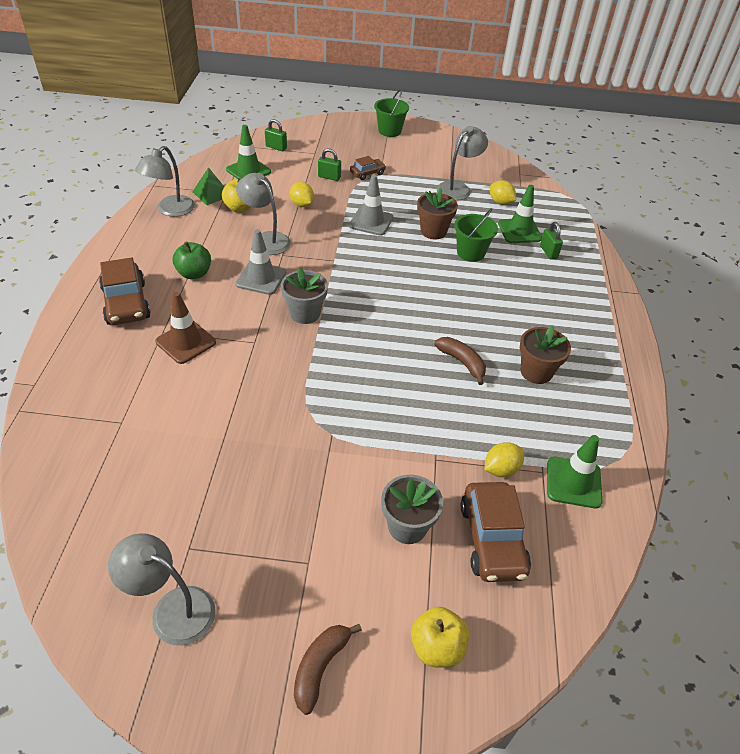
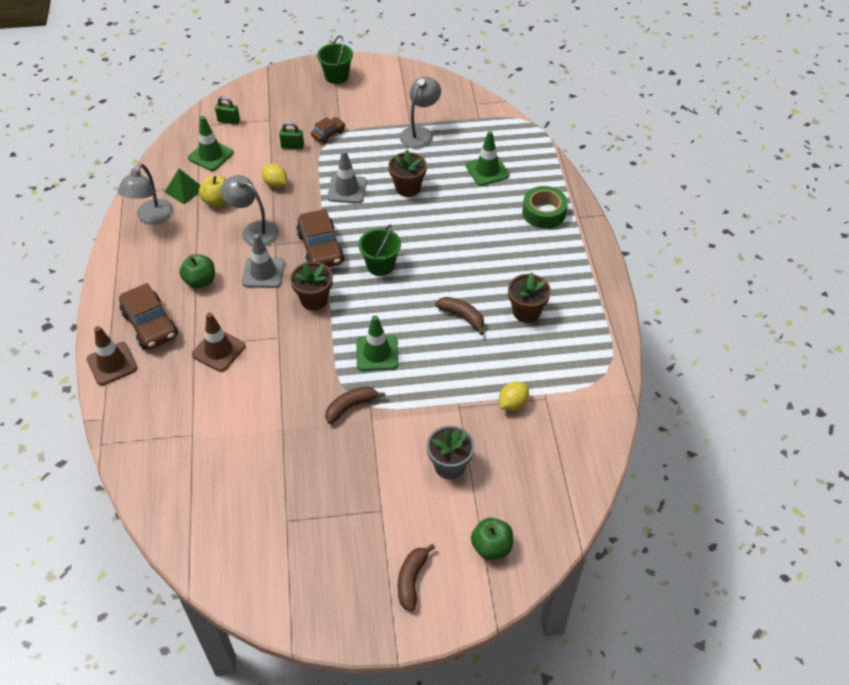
camera: 10 degrees left, 5 degrees up
(70, 332) = (112, 364): none -> brown traffic cone
(172, 609) = (290, 566): grey lamp -> none
(305, 313) = (314, 299): grey flower pot -> brown flower pot
(309, 431) = (351, 406): none -> brown banana
(437, 647) = (491, 547): yellow apple -> green apple
(471, 253) = (447, 204): green bucket -> green bucket (380, 265)
(492, 539) = (516, 461): brown car -> brown car (320, 248)
(500, 202) = (463, 141): yellow lemon -> none
(548, 252) = (517, 188): green padlock -> none
(573, 279) = (544, 212): none -> green tape
(573, 482) = (571, 401): green traffic cone -> green traffic cone (377, 353)

